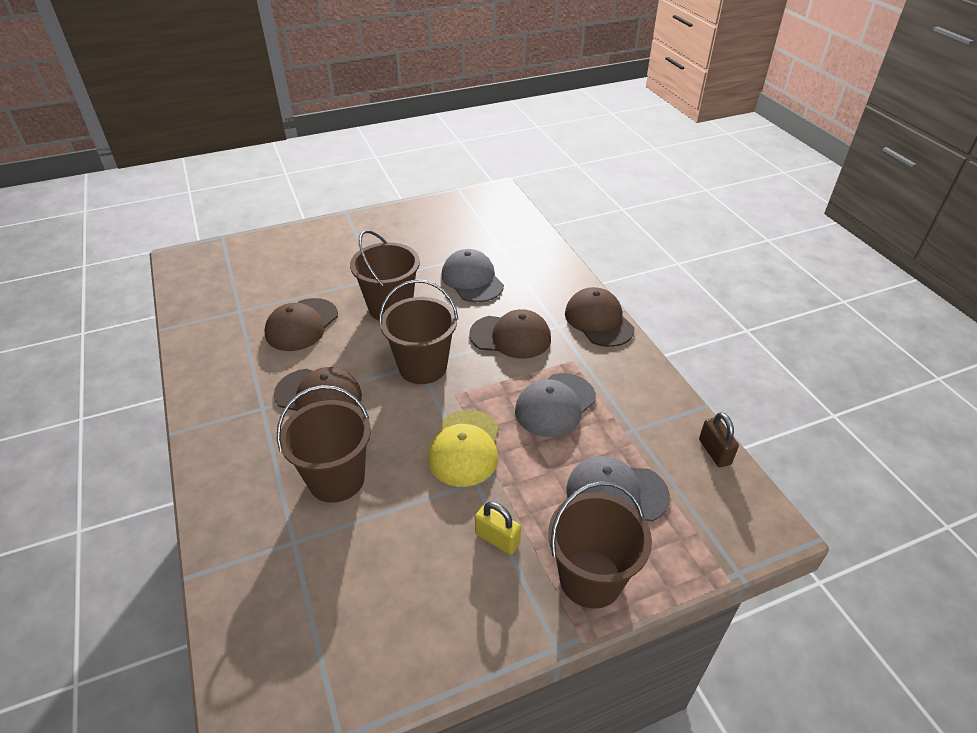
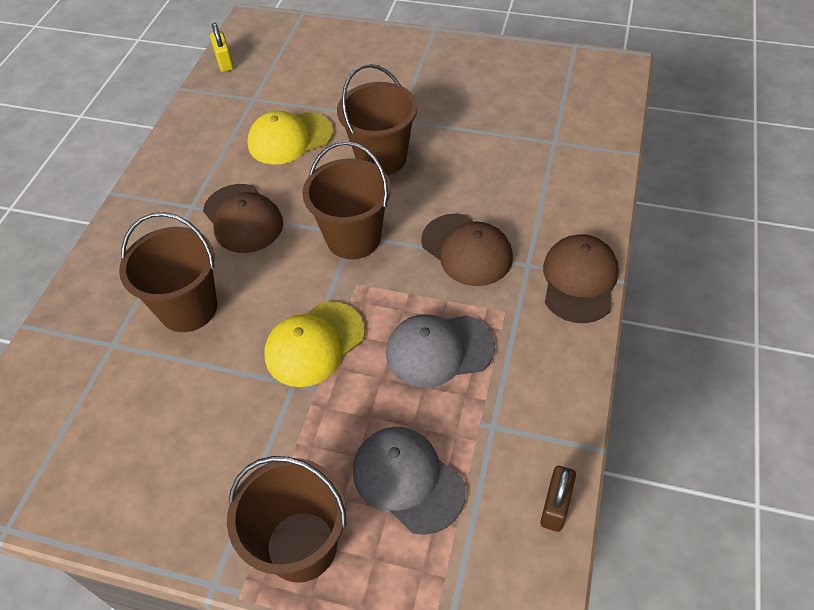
camera: 40 degrees right, 10 degrees up
(301, 325) = (290, 138): brown cap -> yellow cap
(472, 280) = (488, 164): grey cap -> none
(497, 539) = (260, 450): yellow padlock -> yellow padlock (224, 62)

